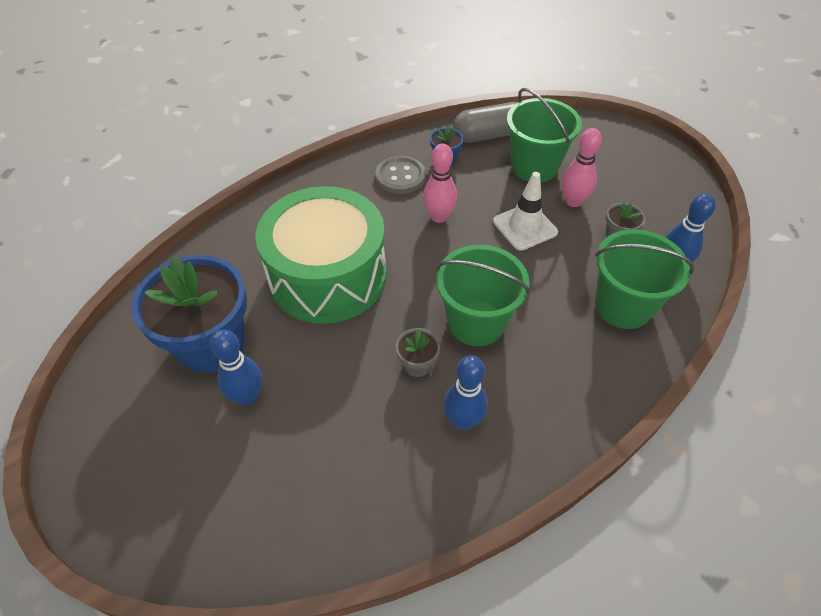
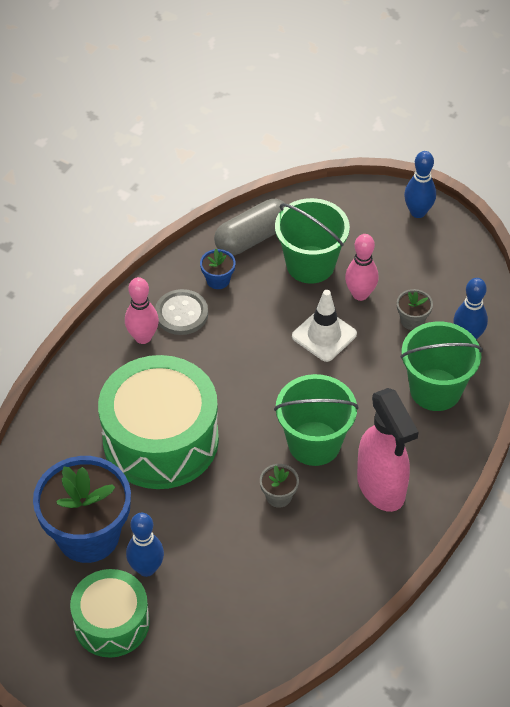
camera: 20 degrees left, 0 degrees up
(180, 443) = (111, 622): none -> green drum
(439, 217) = (238, 348): pink bowling pin -> pink bowling pin (143, 337)
(463, 421) = (335, 530): blue bowling pin -> blue bowling pin (418, 212)
(531, 389) = (381, 488): none -> pink spray bottle

